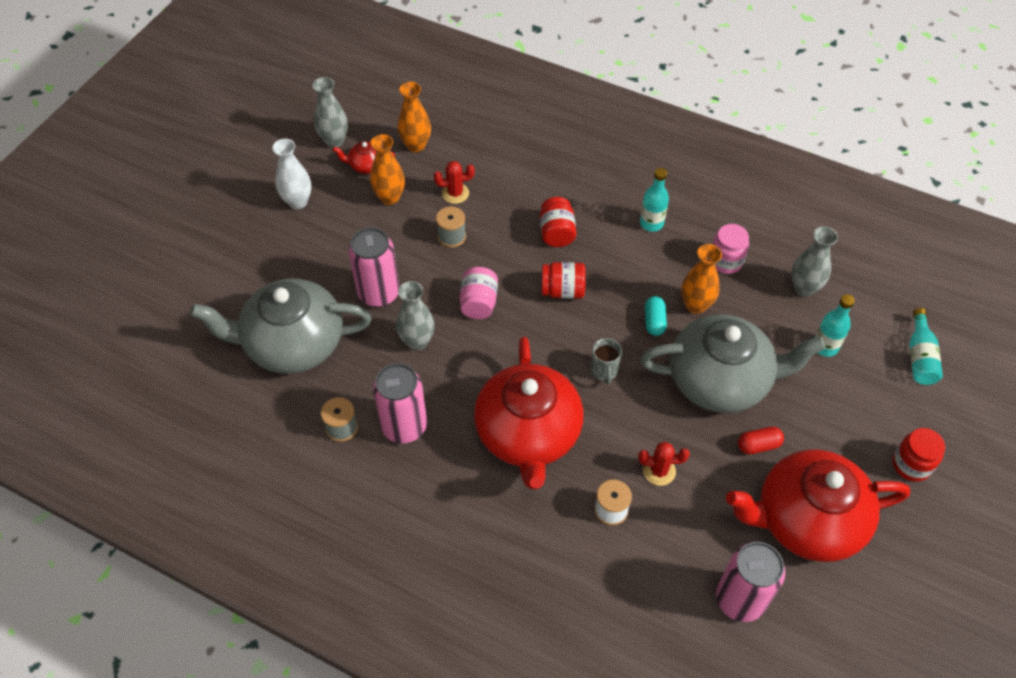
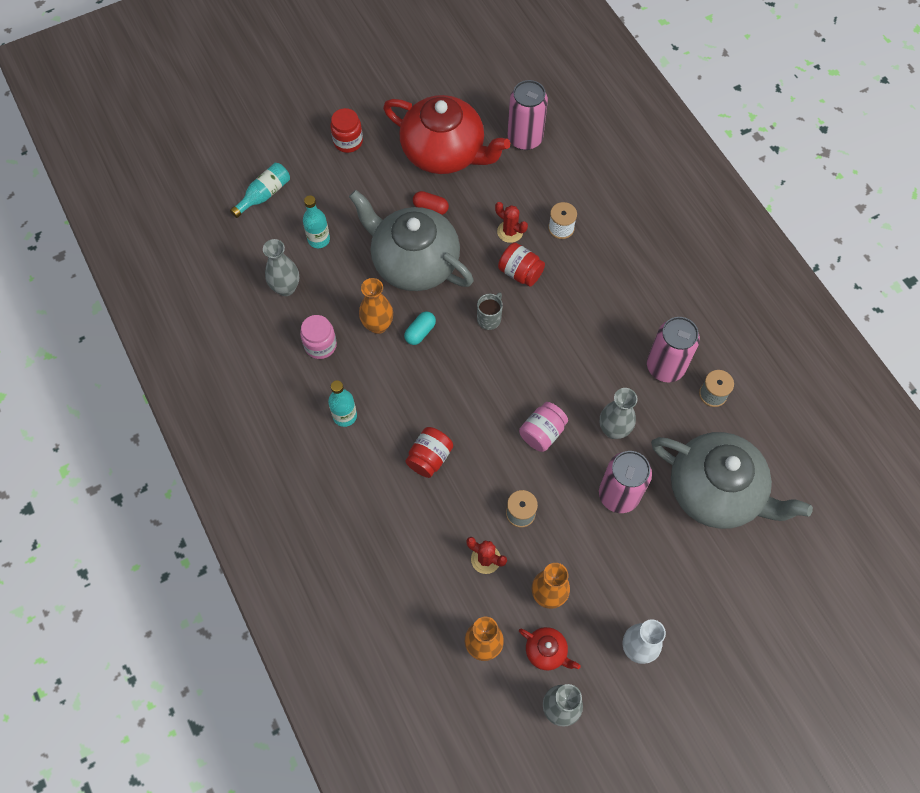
camera: 145 degrees left, 10 degrees up
(528, 434) = (579, 307): red teapot -> none
(562, 291) = (467, 401): red jar -> red jar (520, 273)

